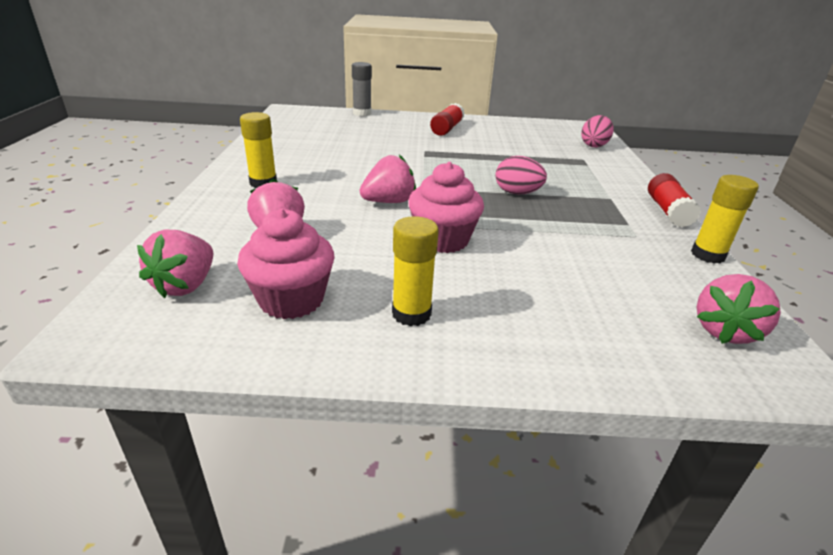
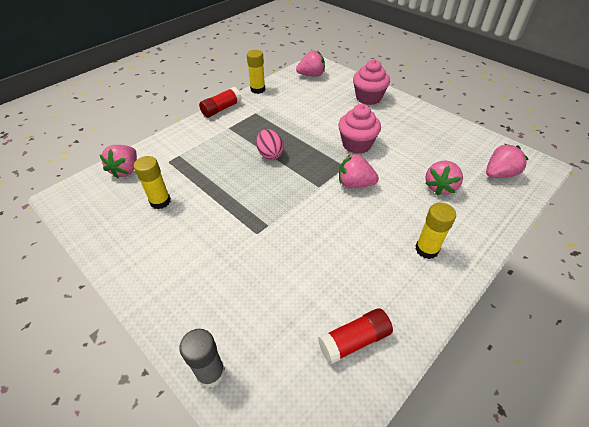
camera: 135 degrees left, 15 degrees up
(291, 300) = (452, 146): pink cupcake -> pink cupcake (368, 98)
(411, 313) = (408, 121): yellow glue stick -> yellow glue stick (160, 201)
(447, 129) = (181, 263): red glue stick -> red glue stick (354, 340)
(594, 145) = (126, 170): pink egg -> pink strawberry

